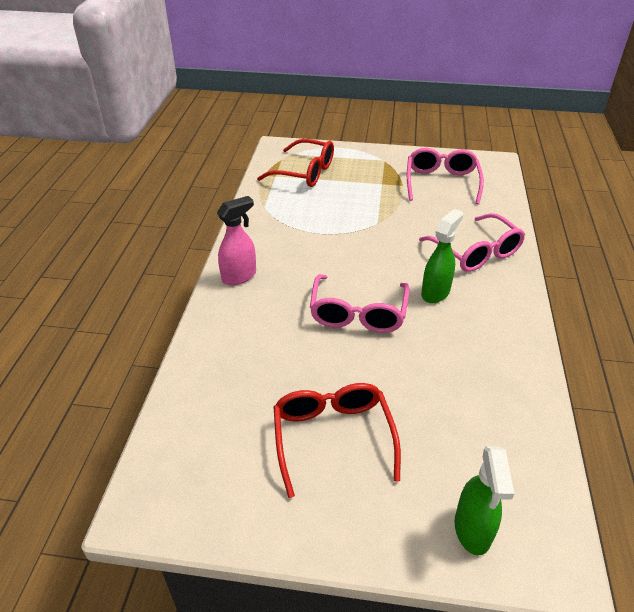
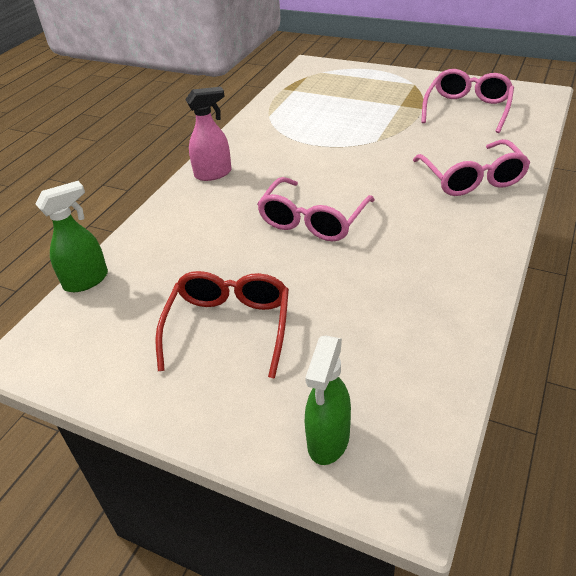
camera: 20 degrees right, 0 degrees up
(305, 172) = (325, 89): red glasses -> none
(435, 292) = (406, 211): green spray bottle -> green spray bottle (87, 280)

